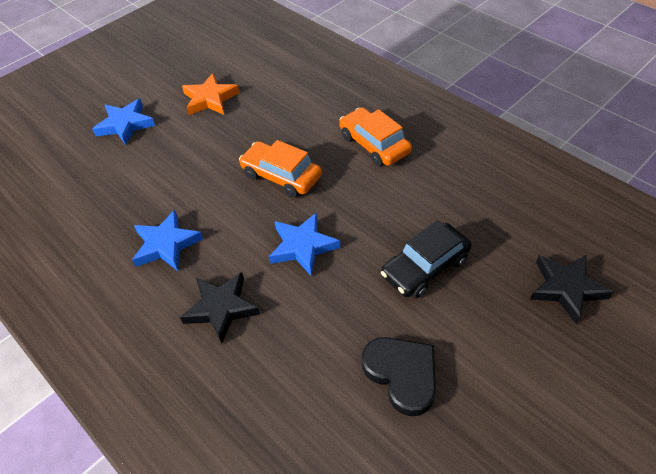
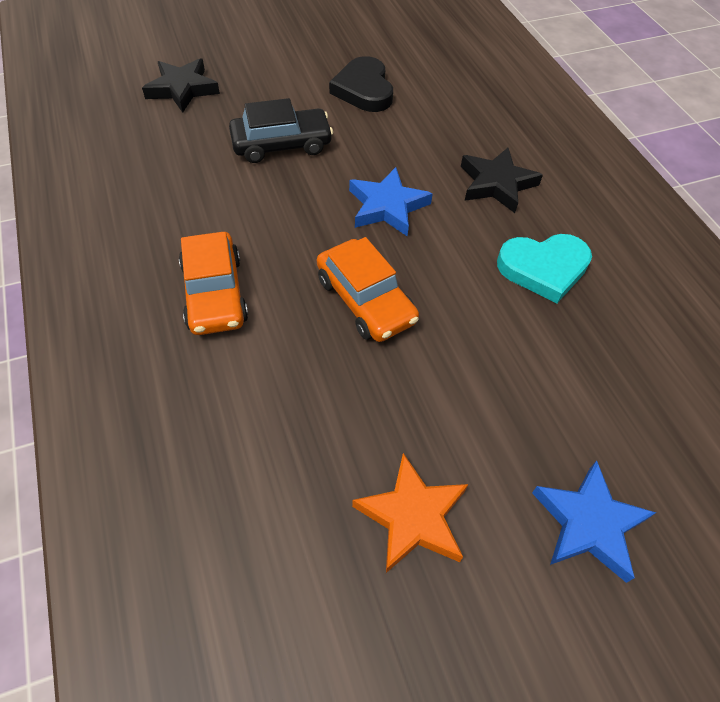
camera: 160 degrees left, 5 degrees up
(166, 245) = (543, 268): blue star -> turquoise heart

